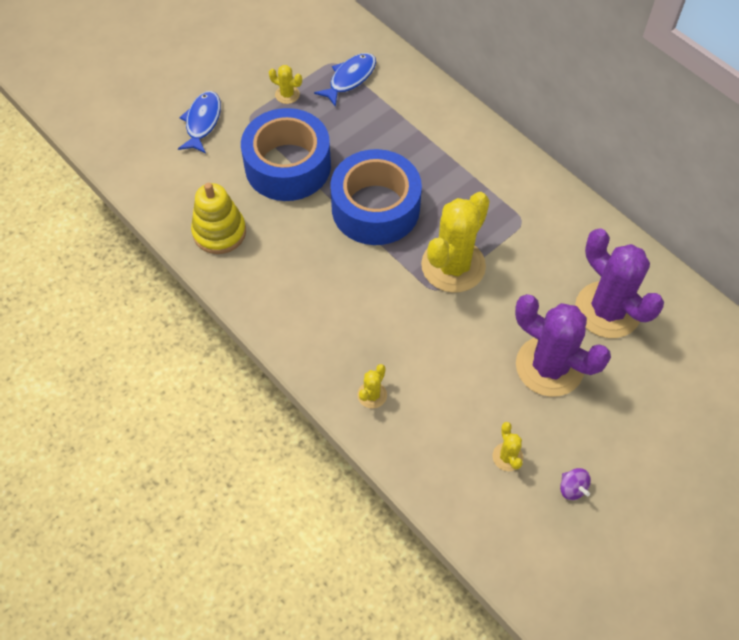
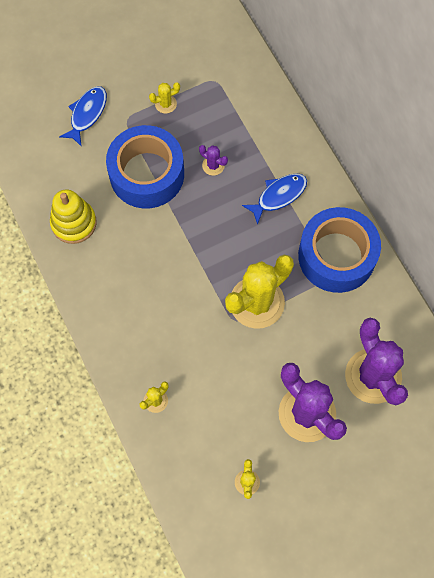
camera: 15 degrees right, 10 degrees up
(287, 94) = (165, 104): yellow cactus -> yellow cactus turned 60 degrees counterclockwise
(350, 79) = (224, 100): blue fish -> blue fish (278, 196)
(359, 142) = (213, 165): none -> purple cactus
(375, 208) = (208, 232): blue tape -> blue tape (336, 256)
(572, 488) = (290, 522): purple spinning top -> none

